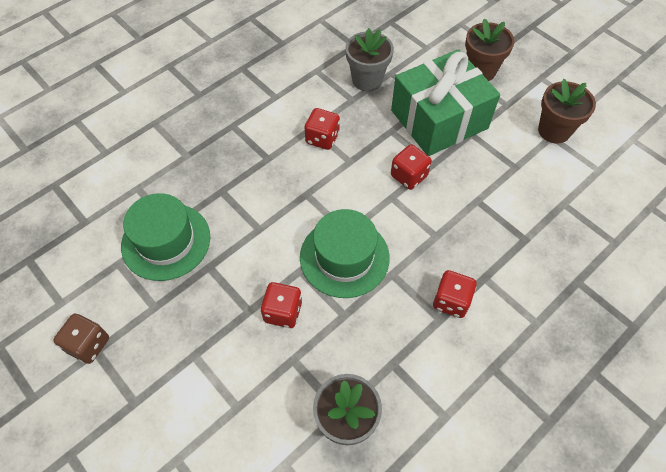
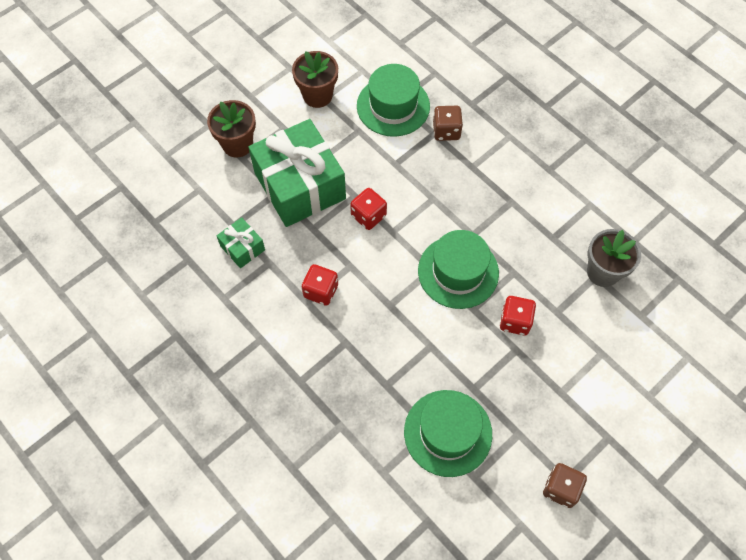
camera: 90 degrees left, 5 degrees up
(367, 80) = (242, 248): grey flower pot -> green gift
(451, 301) = (495, 192): red dice -> none
(531, 252) = (446, 131): none -> brown dice
(555, 199) = (393, 106): none -> green hat

